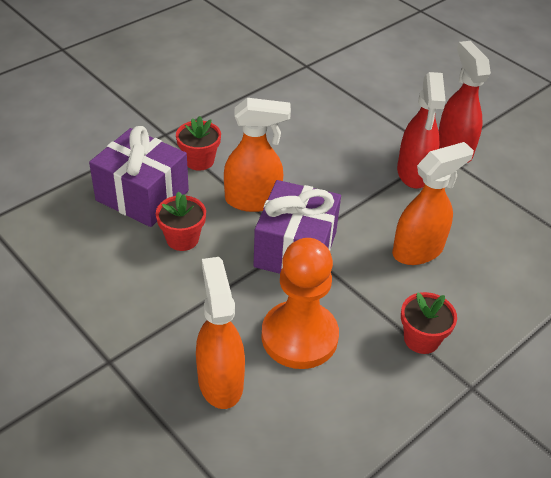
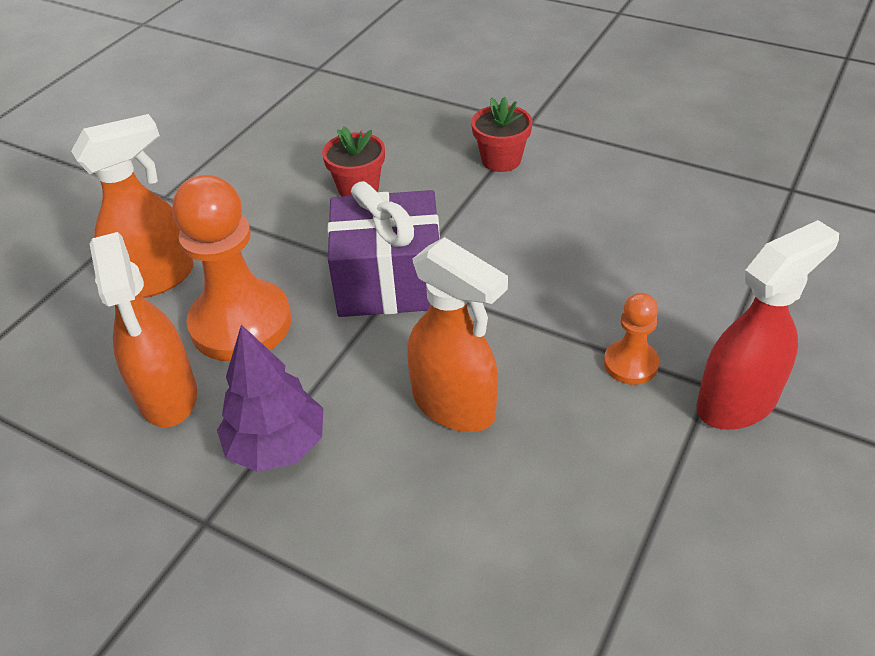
camera: 75 degrees right, 0 degrees up
(142, 195) = (412, 141): purple gift -> none
(253, 200) = (457, 222): orange spray bottle -> orange spray bottle (168, 396)
(413, 173) = (630, 364): red spray bottle -> orange pawn
(421, 339) = (277, 446): red flower pot -> purple tree

